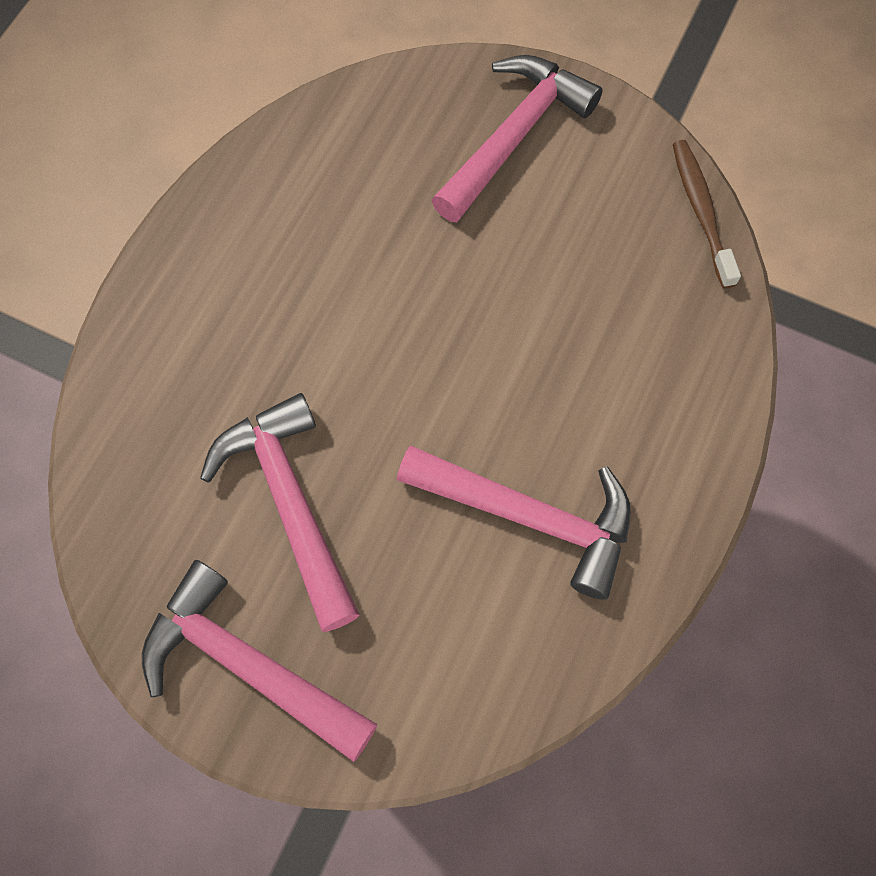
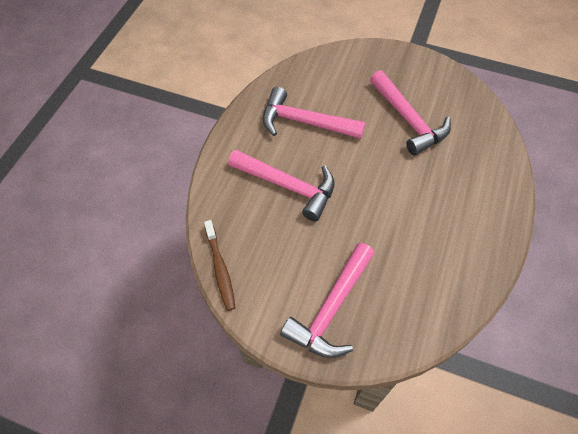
camera: 175 degrees right, 10 degrees down
(247, 664) = (408, 69): pink hammer -> pink hammer (288, 186)

